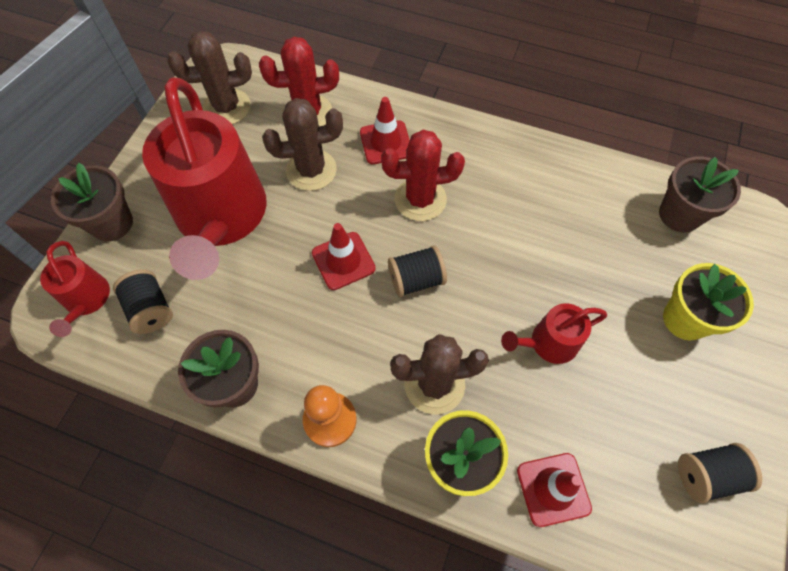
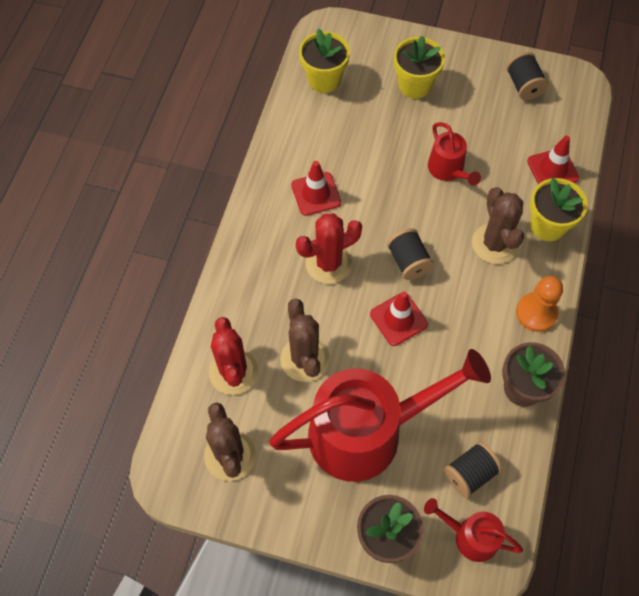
camera: 95 degrees left, 0 degrees up
(86, 300) = (470, 536): red watering can -> red watering can turned 135 degrees counterclockwise
(386, 142) = (267, 296): red traffic cone -> red traffic cone (316, 194)
(420, 199) = (328, 263): red cactus -> red cactus turned 75 degrees clockwise
(679, 214) = (324, 80): brown flower pot -> yellow flower pot

